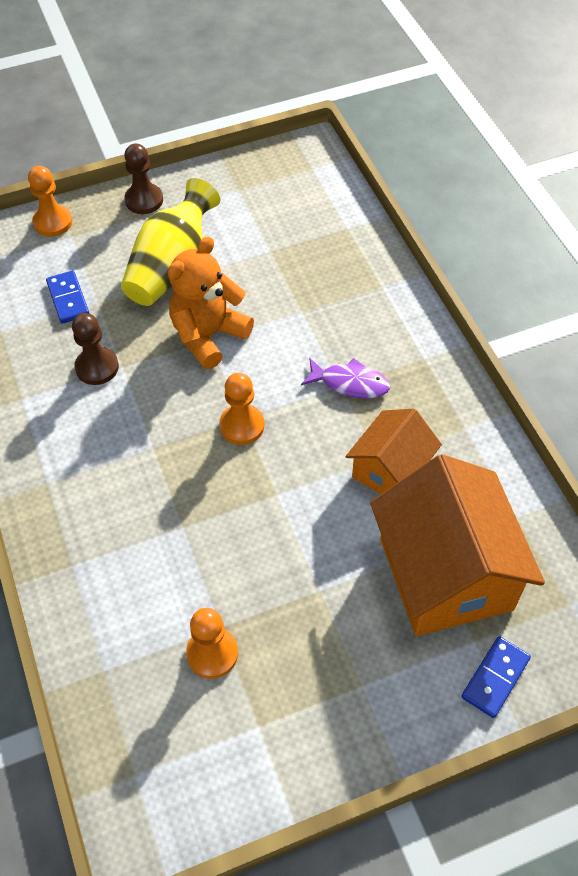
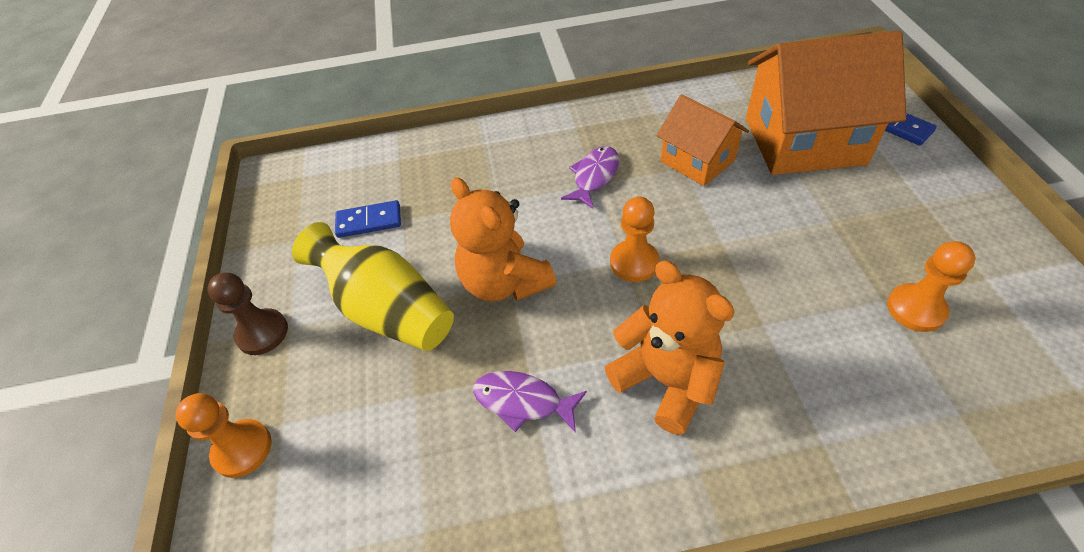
camera: 75 degrees left, 5 degrees down
(68, 299) = (395, 433): blue domino -> blue domino (369, 221)
(97, 367) = (523, 401): brown pawn -> purple fish
(121, 457) = (666, 380): none -> orange teddy bear

